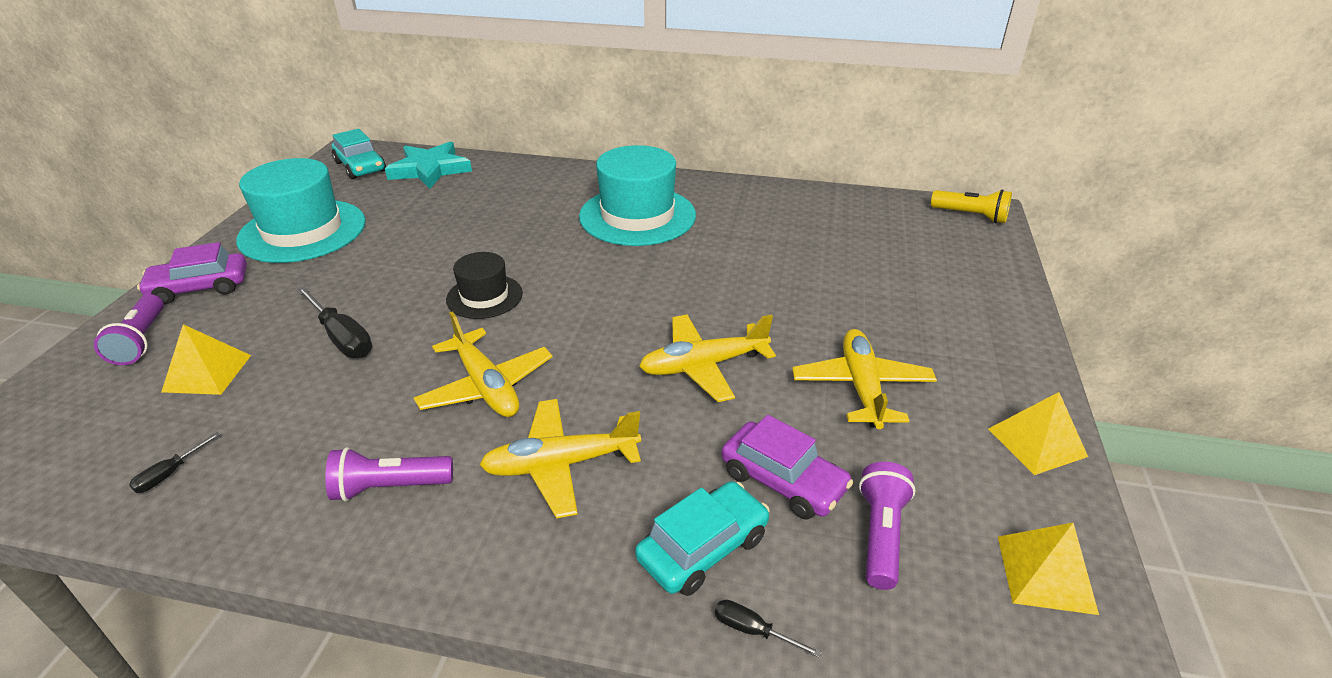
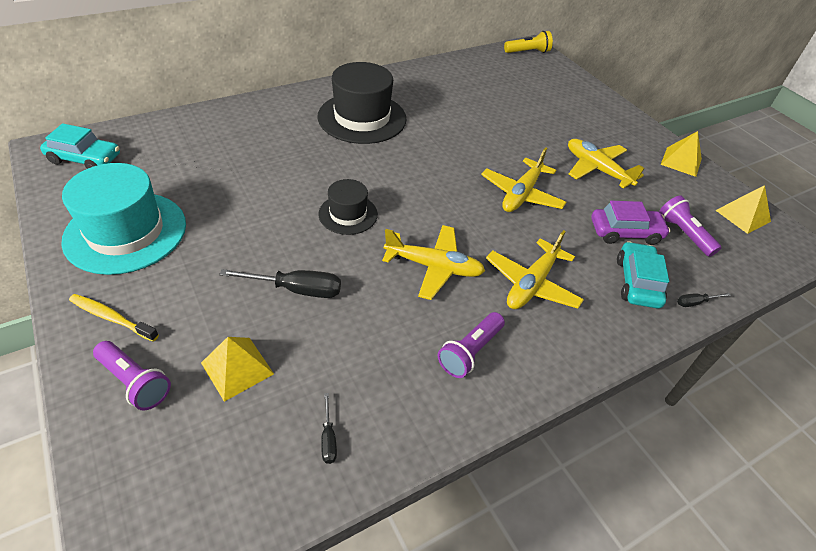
camera: 45 degrees left, 10 degrees up
(200, 288) = (112, 318): purple car -> yellow toothbrush
(430, 169) = (155, 139): turquoise star -> none
(637, 216) = (362, 118): turquoise hat -> black hat

